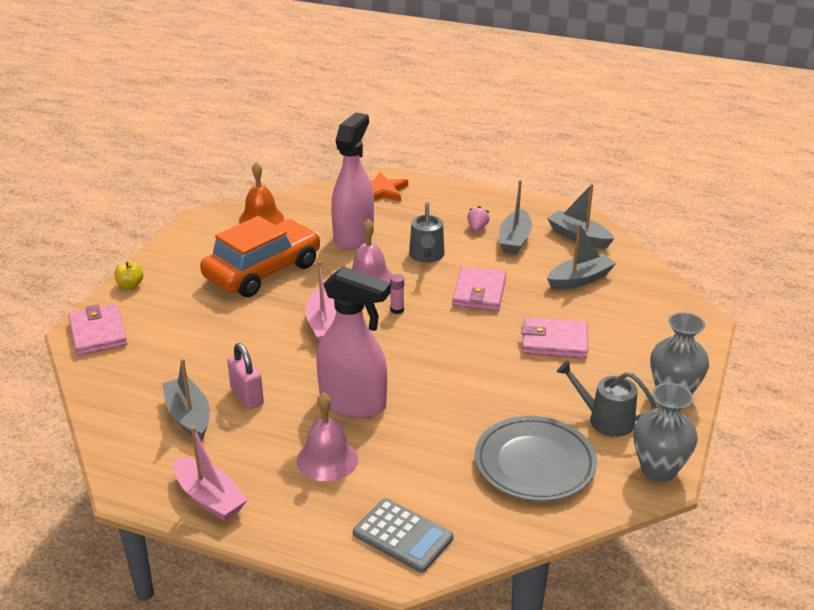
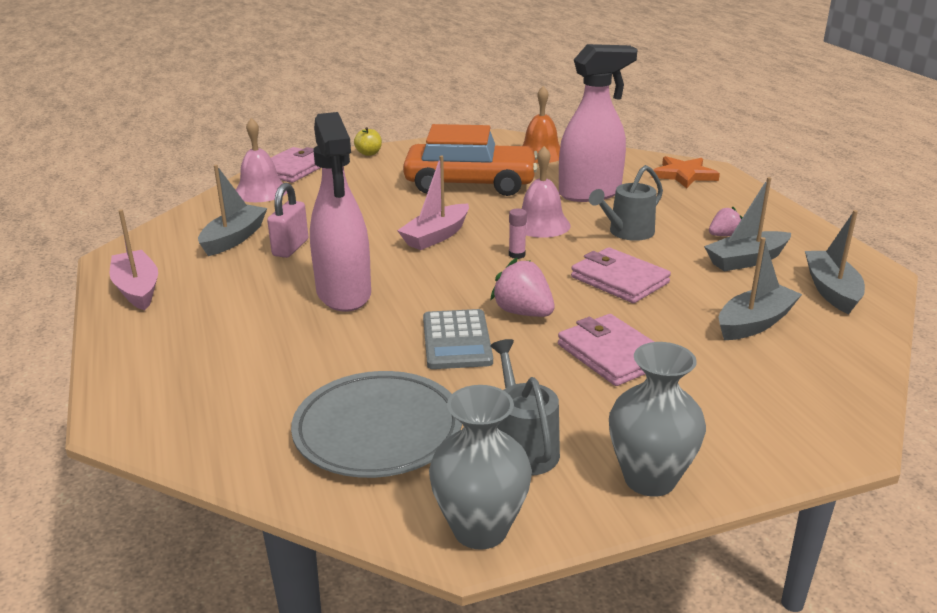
camera: 50 degrees right, 5 degrees down
(209, 498) = (137, 289): pink boat -> pink boat turned 150 degrees clockwise
(327, 459) = (247, 316): pink bell -> pink bell (261, 191)
(403, 536) = (173, 400): grey calculator -> grey calculator (457, 340)
(471, 346) = (523, 312): none -> pink strawberry
(479, 292) = (619, 280): pink wallet -> pink wallet turned 75 degrees clockwise
(580, 279) = (754, 323): grey boat -> grey boat turned 60 degrees counterclockwise

